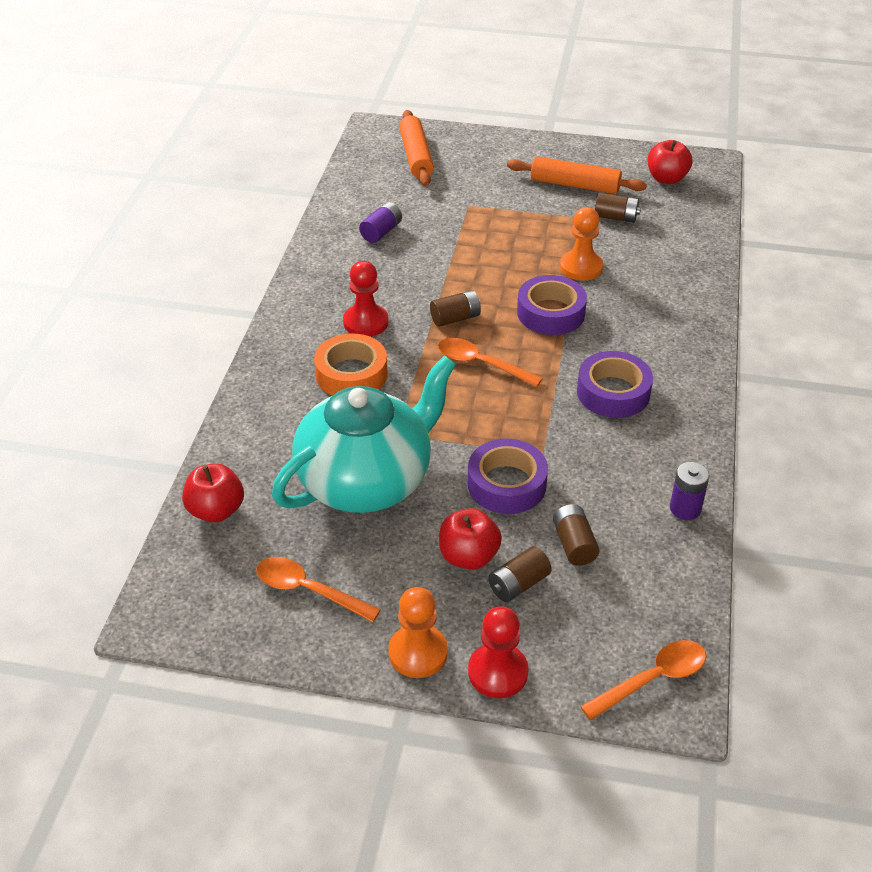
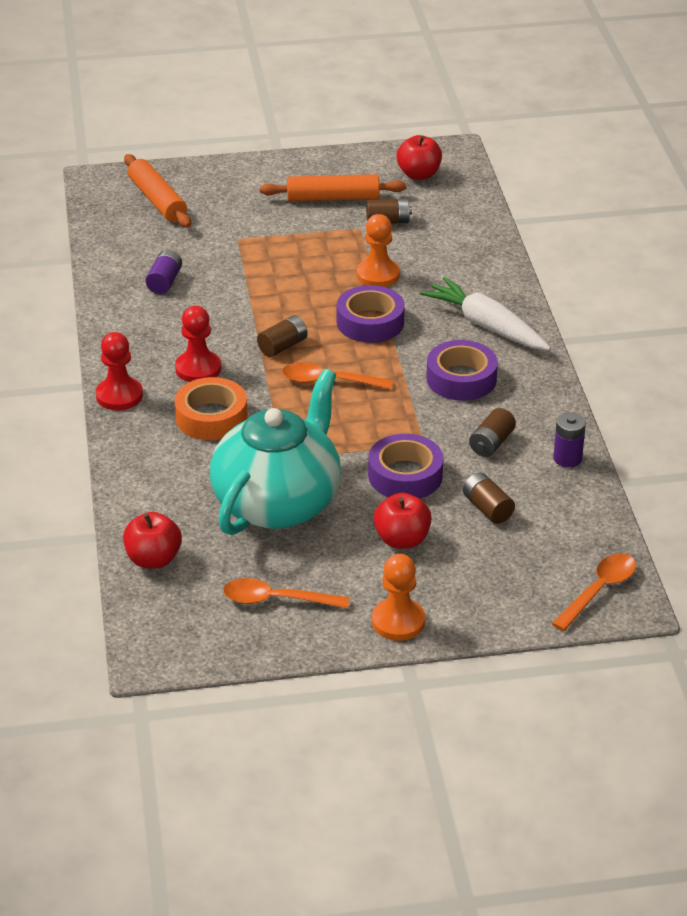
camera: 20 degrees left, 5 degrees down
(498, 672) = (472, 618): red pawn -> red pawn (119, 395)
(518, 584) = (455, 550): brown battery -> brown battery (491, 443)
(664, 342) = (486, 326): none -> white carrot

